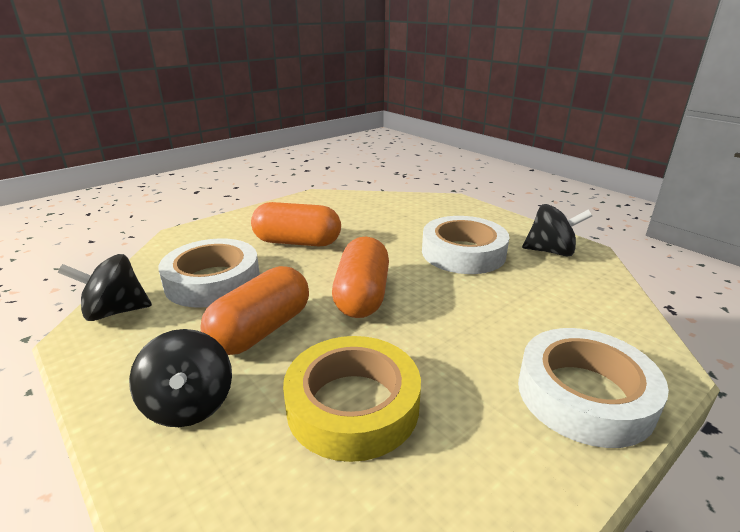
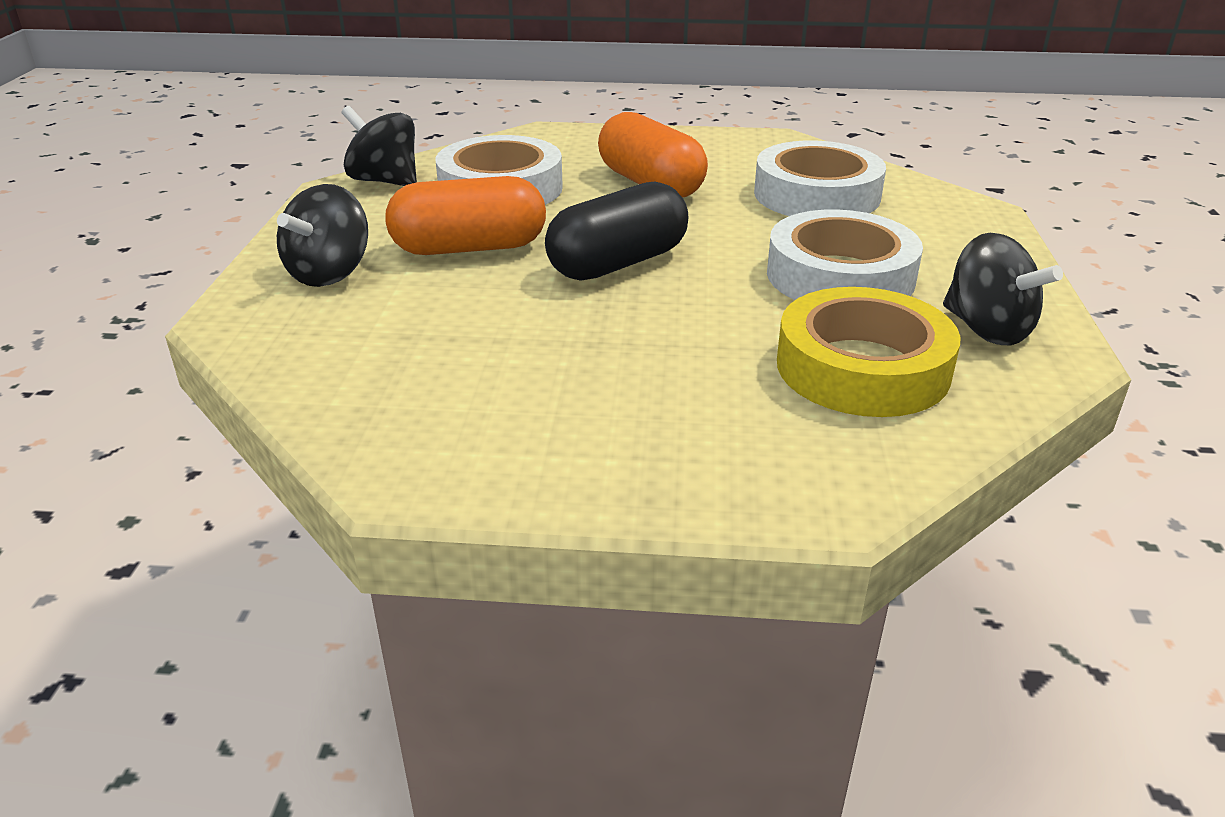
camera: 45 degrees right, 5 degrees up
(353, 405) = (439, 339): yellow tape -> yellow tape (862, 367)
(362, 295) = (618, 263): orange capsule -> black capsule
(584, 395) = (668, 458): white tape -> white tape (816, 195)

